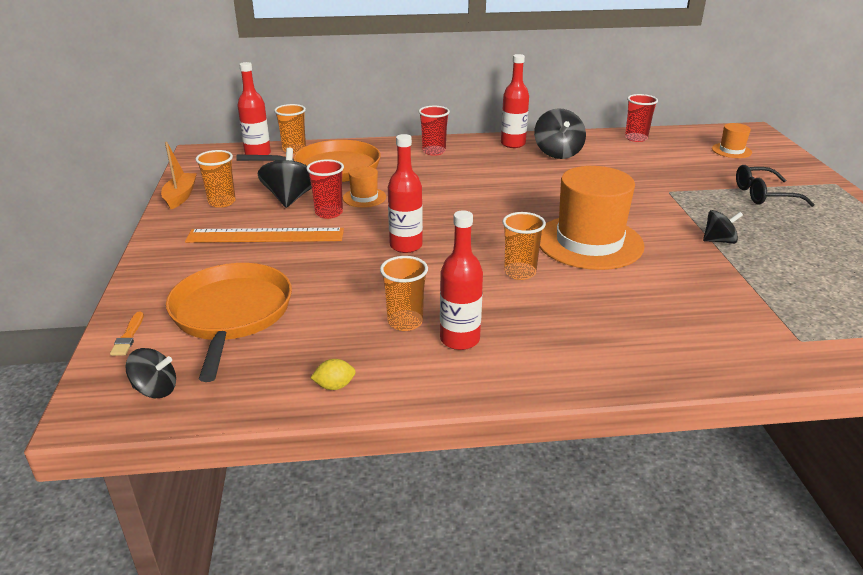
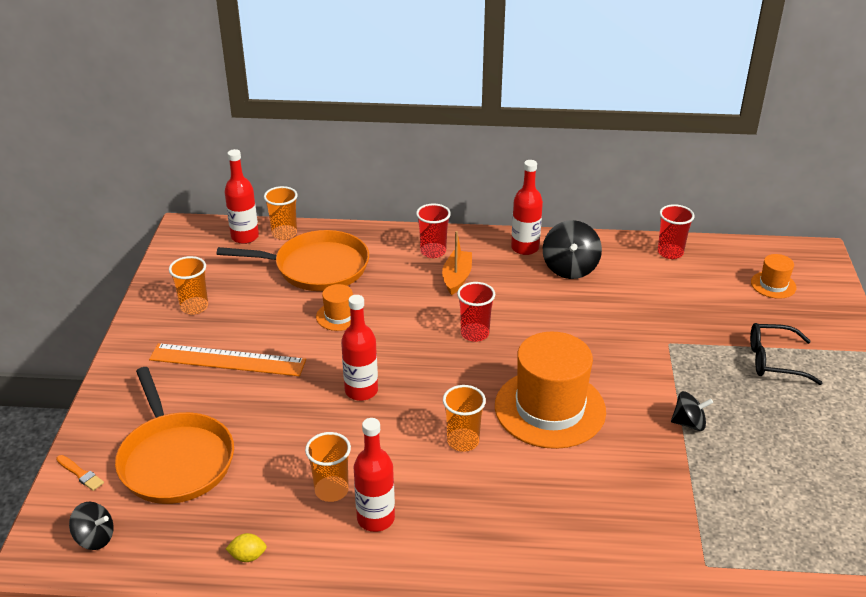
camera: 10 degrees right, 5 degrees up
(128, 336) = (80, 474): orange brush -> orange brush turned 60 degrees counterclockwise
(180, 196) = (155, 294): orange boat -> orange boat (457, 278)
(231, 314) = (175, 459): orange pan -> orange pan turned 150 degrees clockwise
(290, 198) = (263, 309): black spinning top -> none
(329, 213) = (297, 335): red cup -> red cup (475, 334)

